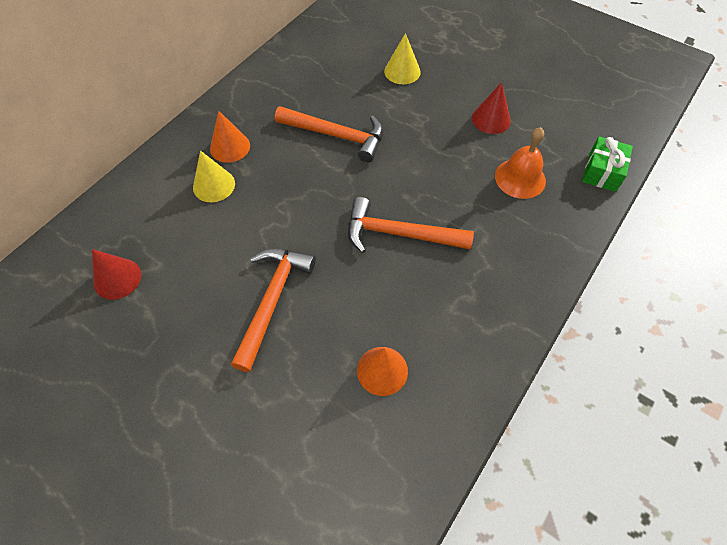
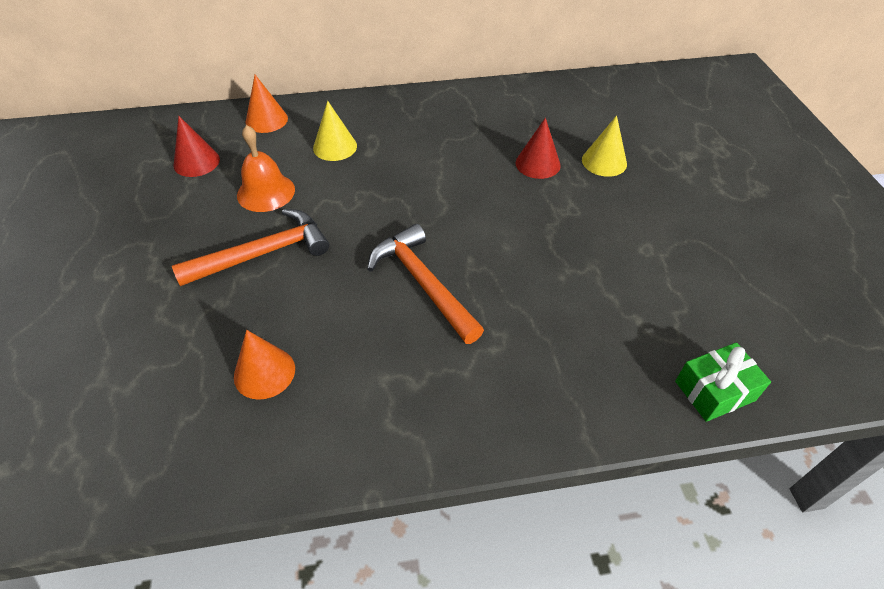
camera: 45 degrees right, 10 degrees down
(230, 147) = (381, 129): orange cone -> orange cone (266, 120)
(336, 135) = (474, 174): orange hammer -> none
(491, 119) = (644, 255): red cone -> red cone (538, 164)
(520, 178) = (605, 326): orange bell -> orange bell (266, 192)

